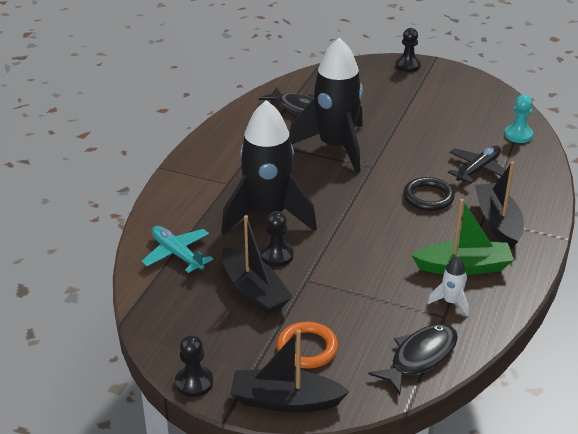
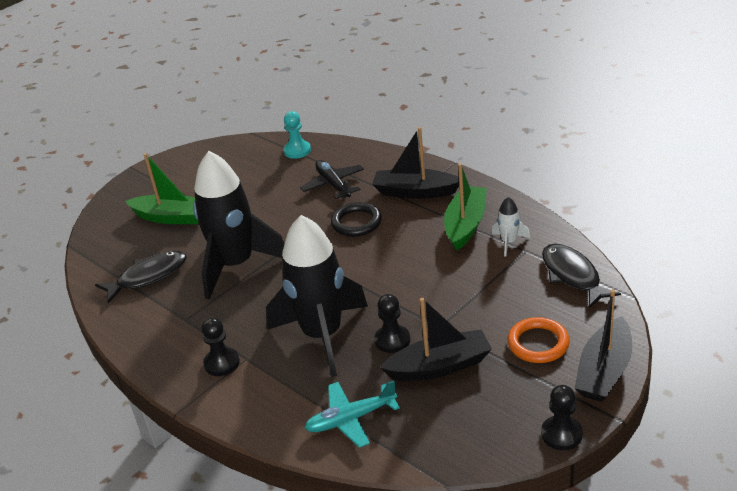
camera: 65 degrees left, 0 degrees up
(380, 97) = (171, 217): none -> green boat
(408, 65) = (130, 187): black pawn -> black pawn (222, 363)

